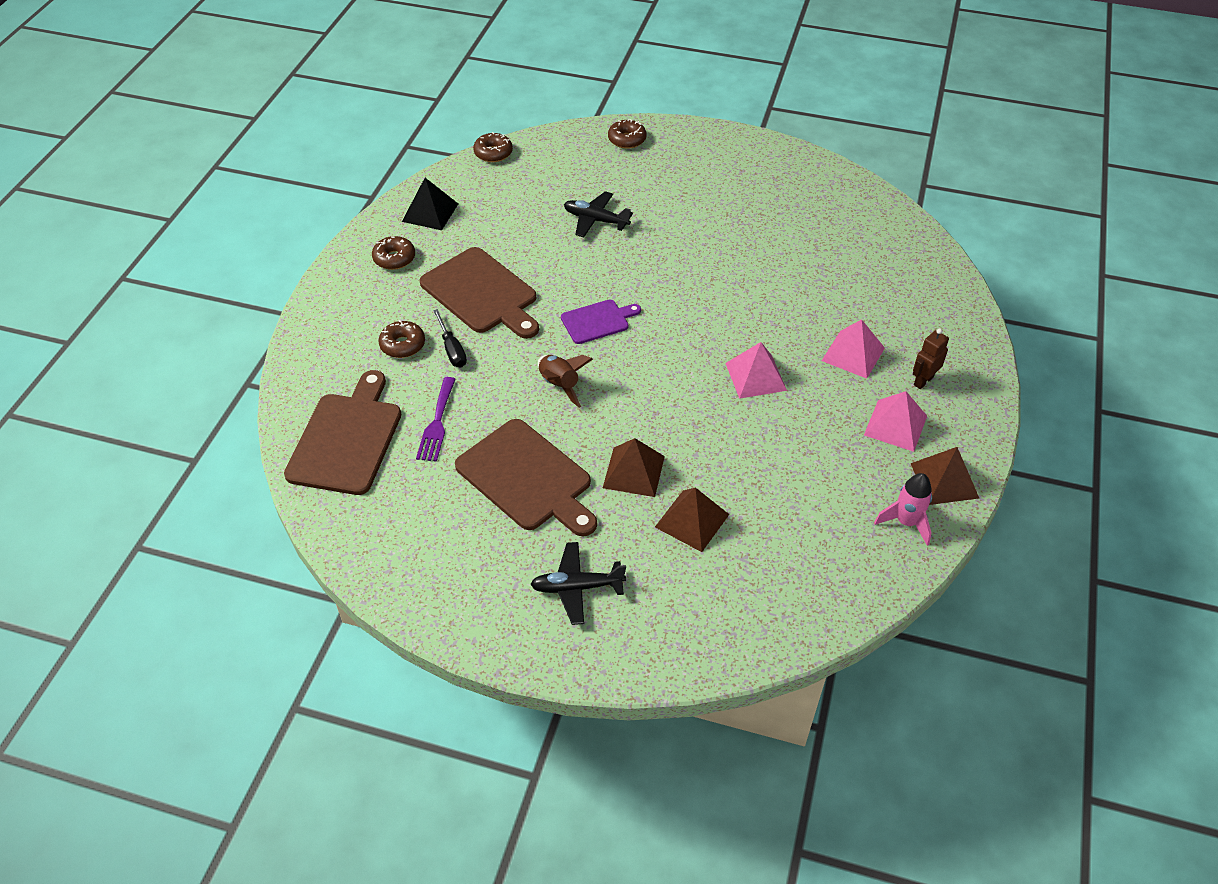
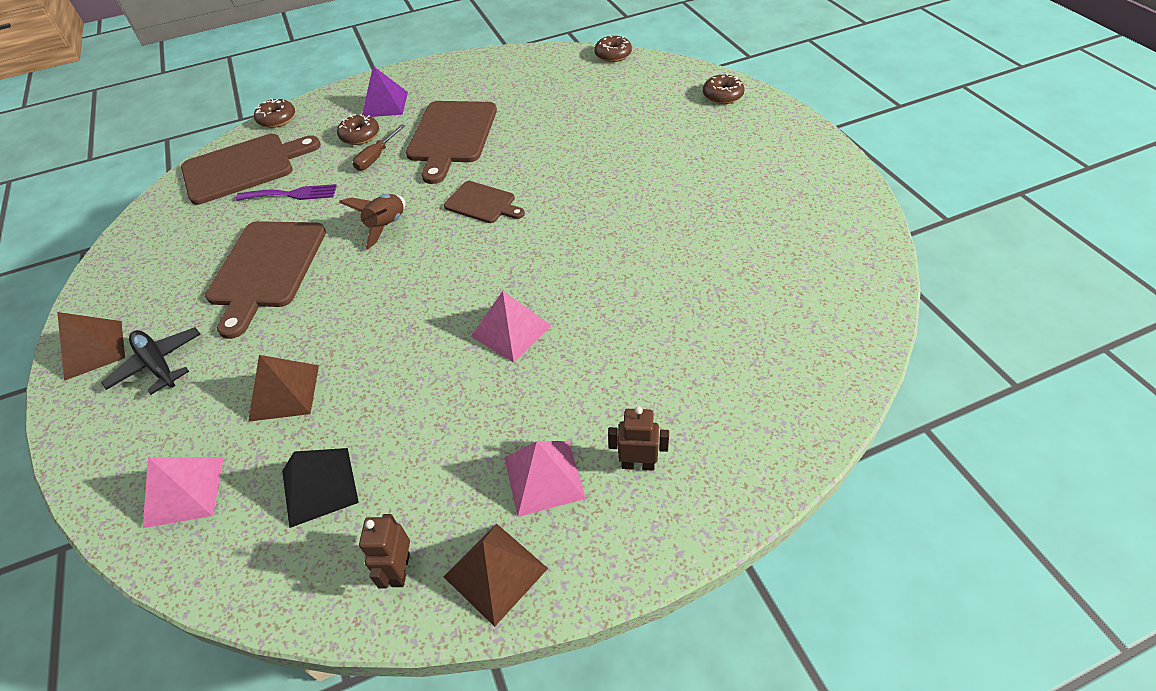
camera: 55 degrees right, 0 degrees up
(372, 308) = (385, 104): none -> purple pyramid
(394, 258) = (446, 84): brown donut -> brown donut (277, 119)
(430, 212) = (512, 69): black pyramid -> black pyramid (319, 486)
(437, 423) = (292, 194): purple fork -> purple fork turned 150 degrees counterclockwise
(452, 349) = (376, 157): black screwdriver -> brown screwdriver
(596, 220) = (602, 136): black plane -> none
(597, 321) = (482, 203): purple cutting board -> brown cutting board
(633, 471) = (319, 322): brown pyramid -> brown pyramid (93, 349)
(853, 354) = (617, 383): pink pyramid -> pink pyramid (184, 491)
(906, 522) = (400, 570): pink rocket -> brown robot

